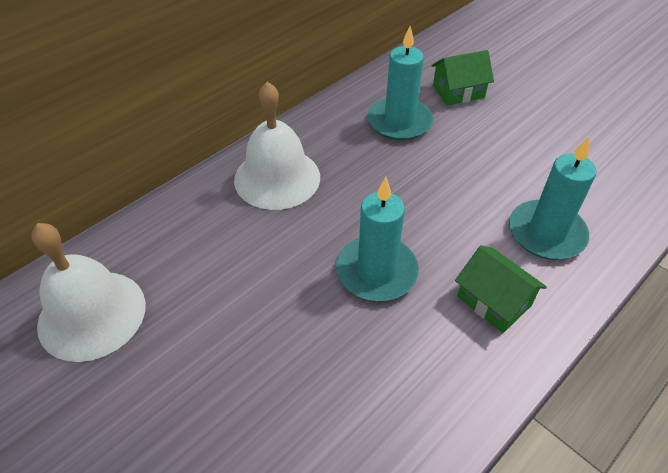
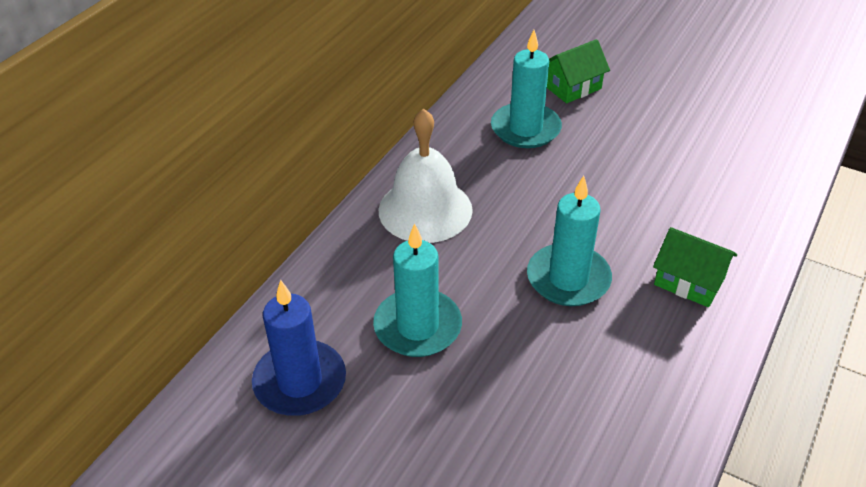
camera: 15 degrees left, 5 degrees down
(92, 314) = (300, 382): white bell -> blue candle
(546, 233) = (713, 210): turquoise candle -> turquoise candle (417, 326)

